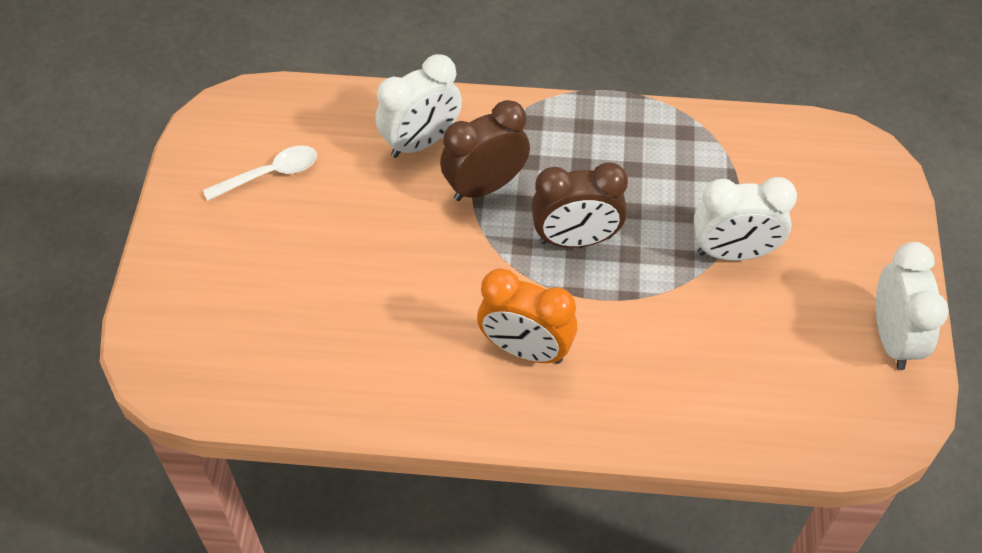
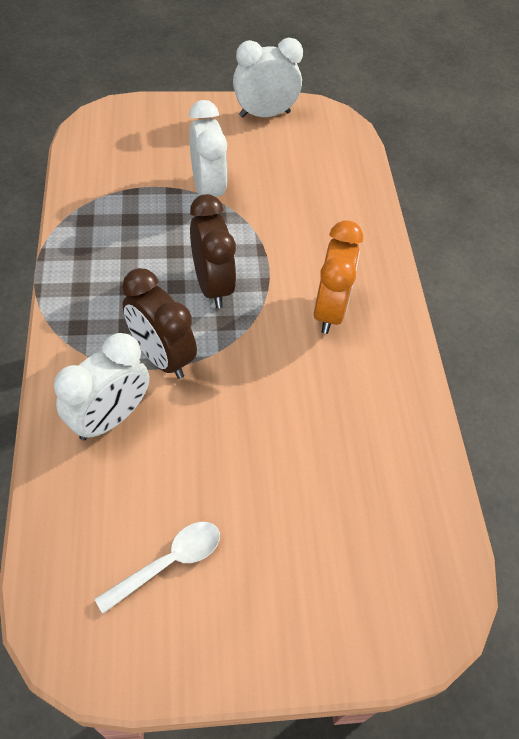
camera: 105 degrees left, 0 degrees up
(270, 174) = (168, 563): white spoon -> white spoon turned 90 degrees clockwise
(421, 142) = (110, 418): white clock -> white clock turned 90 degrees clockwise

